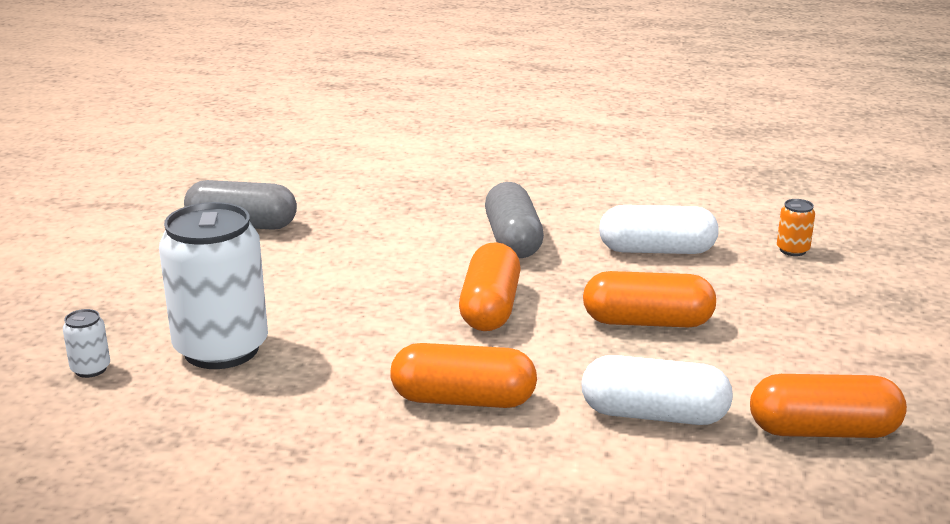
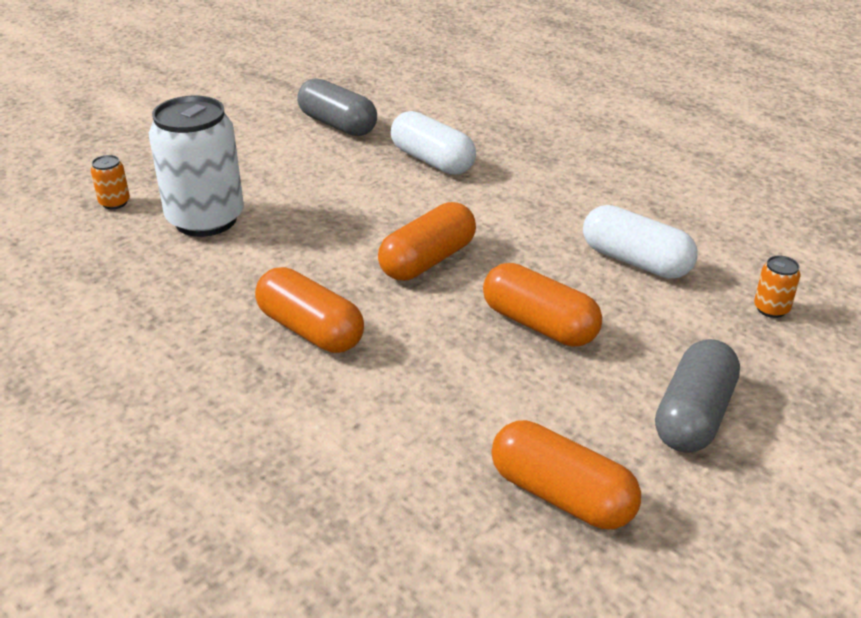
camera: 35 degrees right, 10 degrees up
(90, 369) = (114, 203): white can -> orange can
(512, 240) = (522, 207): grey capsule -> grey capsule (693, 415)
(654, 414) = (436, 410): white capsule -> white capsule (432, 161)

